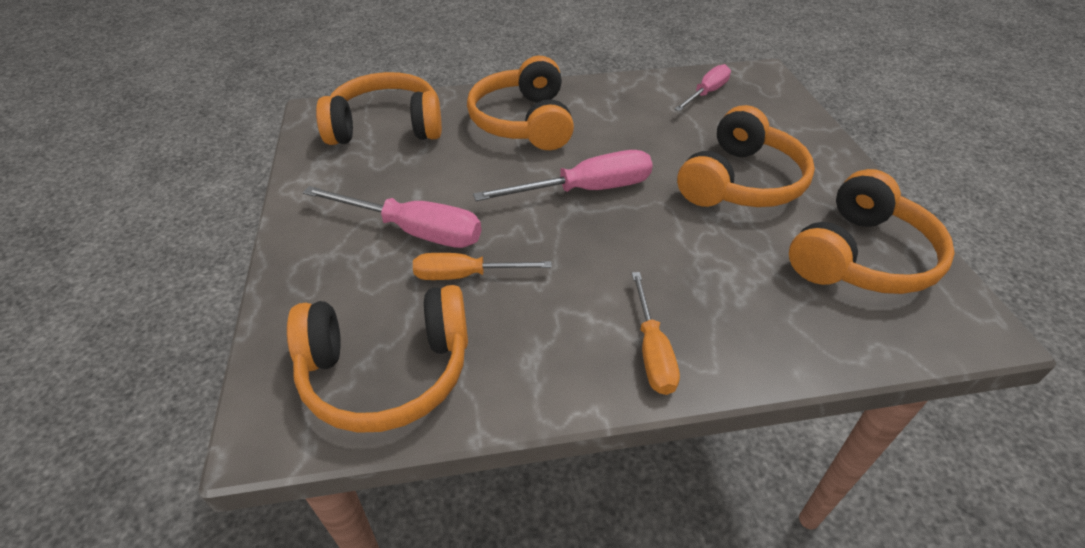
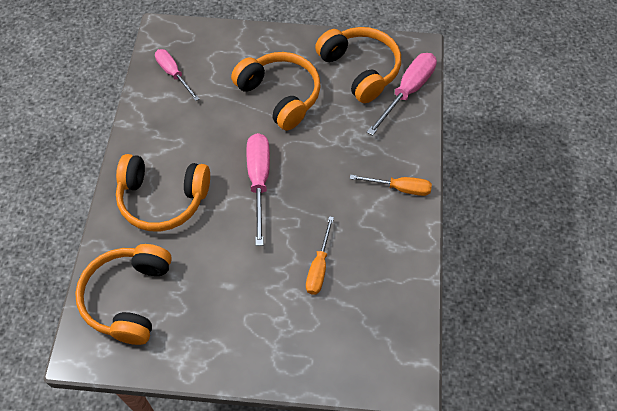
camera: 75 degrees left, 15 degrees up
(387, 372) = (383, 319): orange headphones -> none
(414, 231) = (267, 292): pink screwdriver -> pink screwdriver (407, 91)

